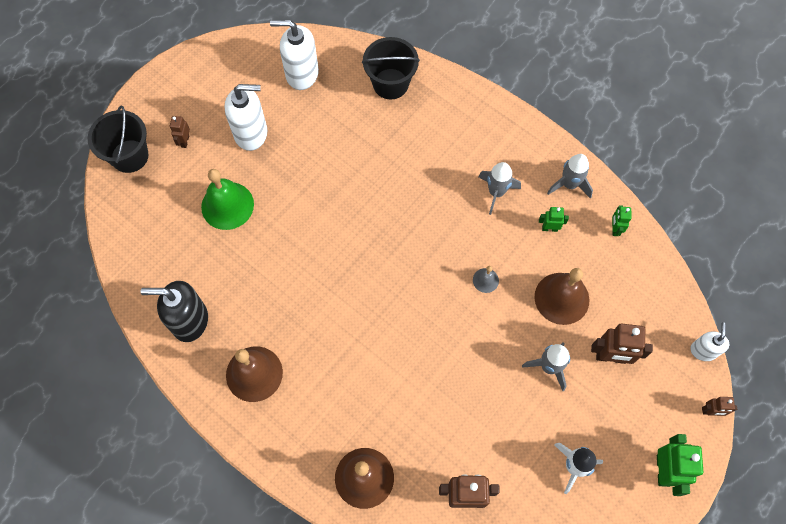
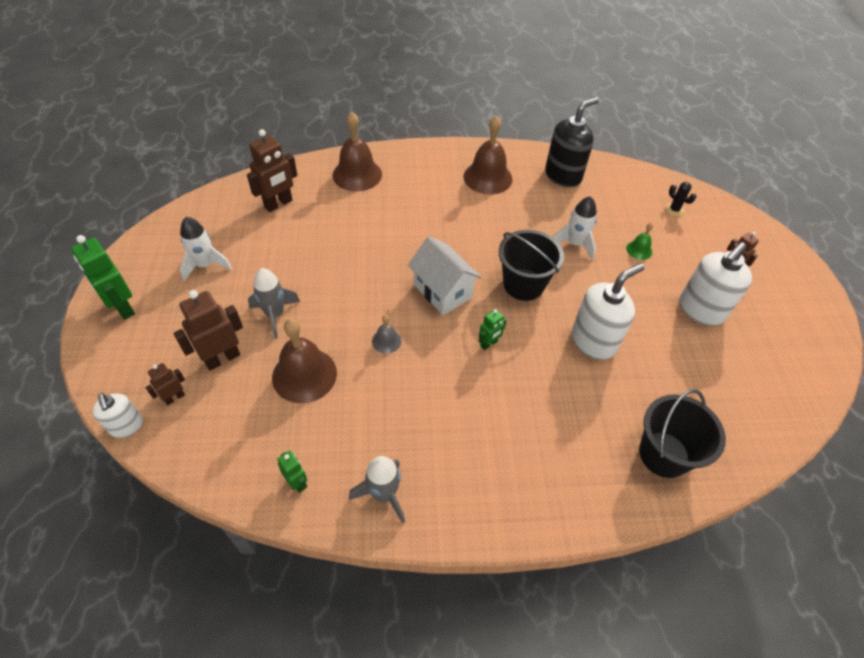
camera: 135 degrees right, 15 degrees down
(130, 156) = (745, 231): black bucket -> black bucket (523, 284)
(151, 215) = (674, 209): none -> black cactus
(227, 205) = (639, 250): green bell -> green bell, size x0.48
(267, 249) = (574, 244): none -> white rocket
(301, 74) = (743, 393): white soap dispenser -> white soap dispenser (593, 341)
(409, 288) = (442, 291): none -> white house
(496, 192) = (449, 425): grey rocket -> none
(549, 228) = (366, 430): green robot -> green robot (489, 344)
(710, 411) = (95, 378): brown robot -> brown robot (174, 397)

